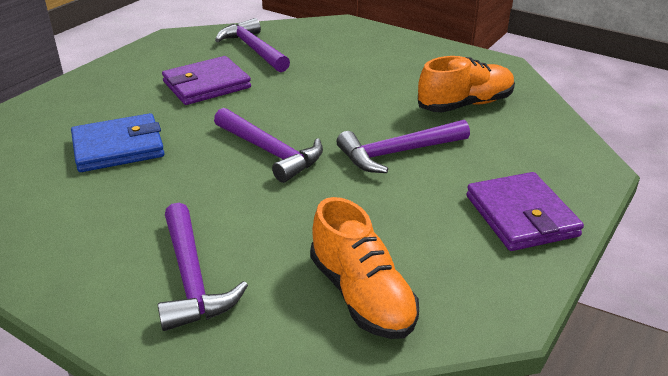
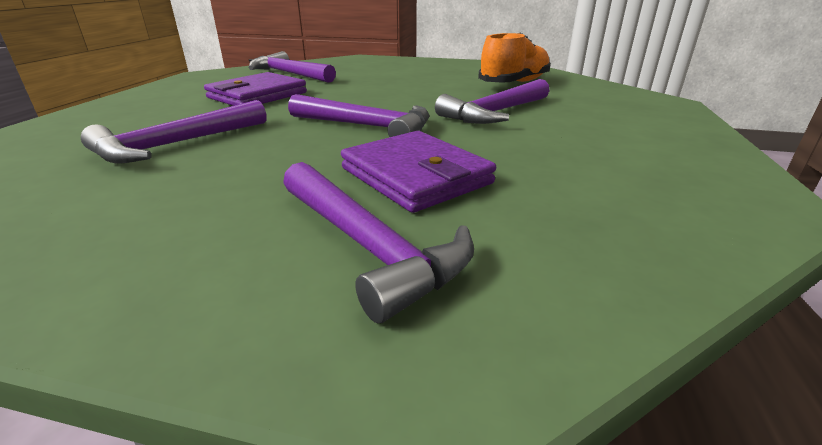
camera: 20 degrees left, 5 degrees down
(118, 147) = (176, 145): blue wallet -> purple hammer
(362, 295) = (606, 218): orange shoe -> none
(521, 216) = (660, 134): purple wallet -> purple wallet (415, 176)

